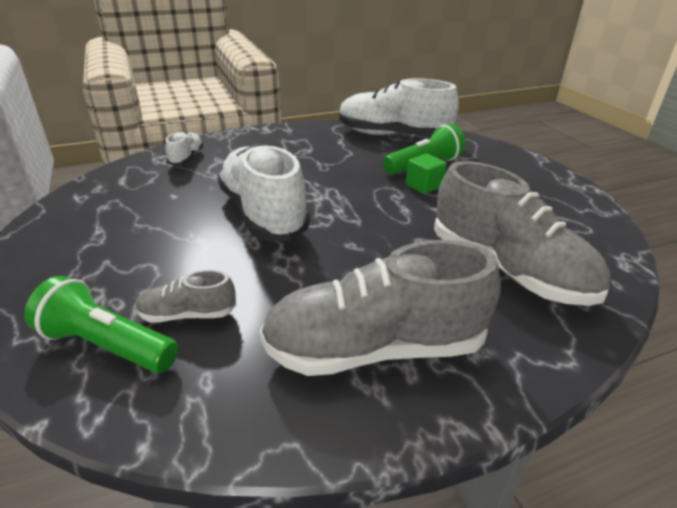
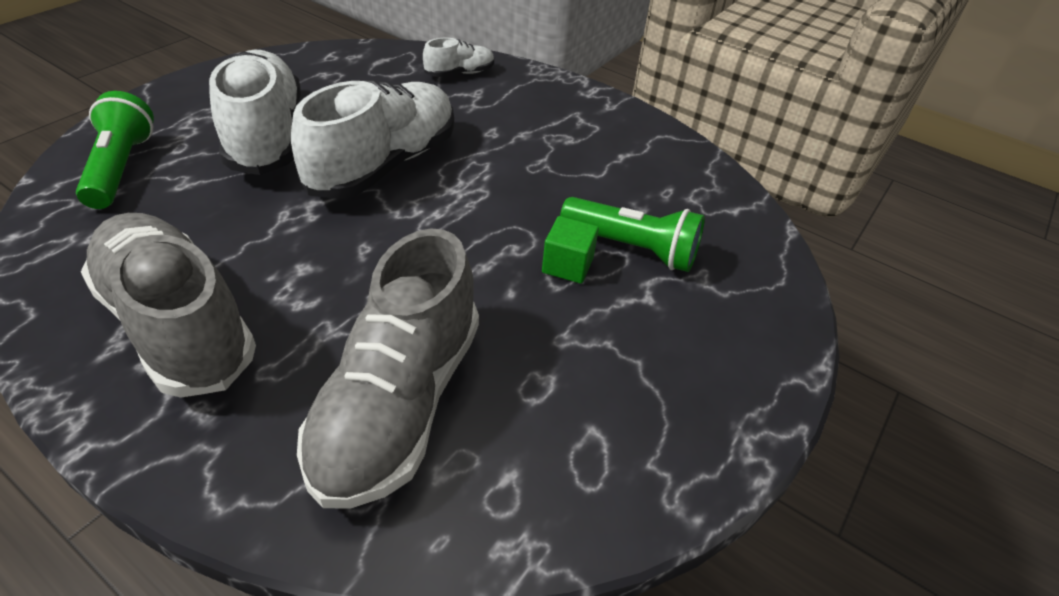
camera: 55 degrees right, 10 degrees up
(188, 314) = (179, 190): grey shoe -> none
(393, 135) = (699, 192): white shoe -> white shoe (265, 136)

